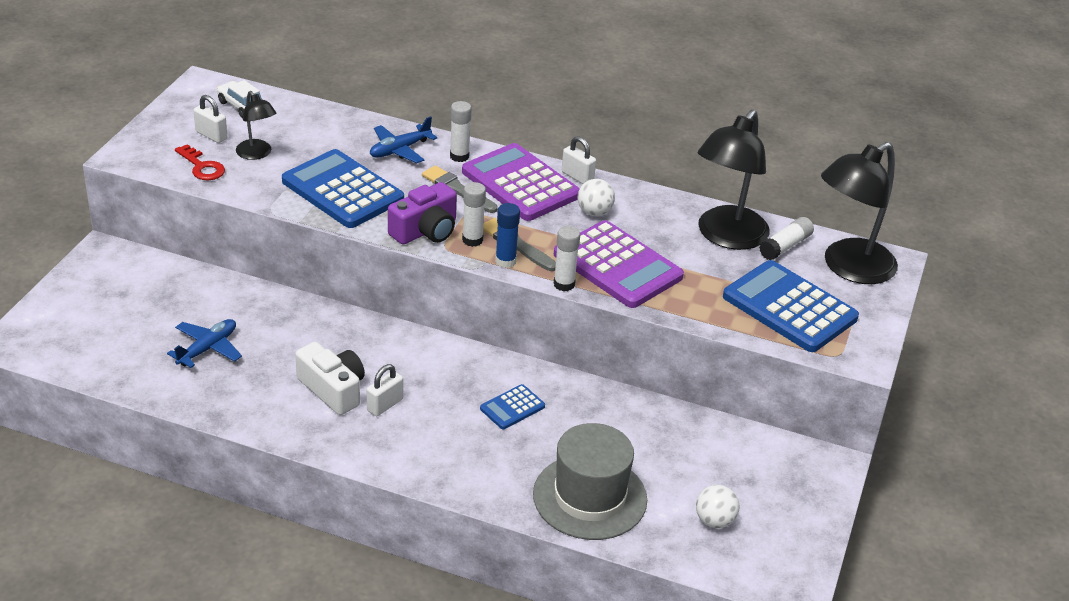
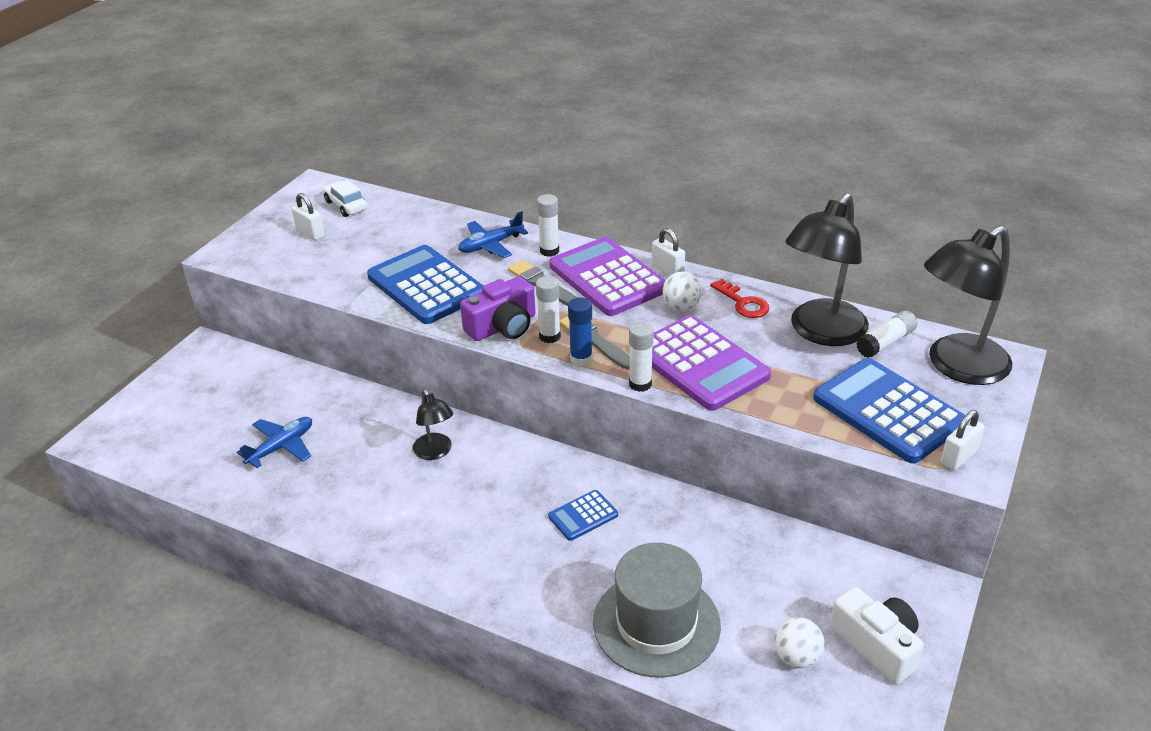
camera: 10 degrees right, 0 degrees up
(202, 167) = (294, 263): red key -> red key (743, 303)
(257, 154) = (350, 250): black lamp -> black lamp (435, 452)
(333, 389) = (398, 493): white camera -> white camera (876, 645)
(385, 405) = (449, 511): white padlock -> white padlock (958, 457)

